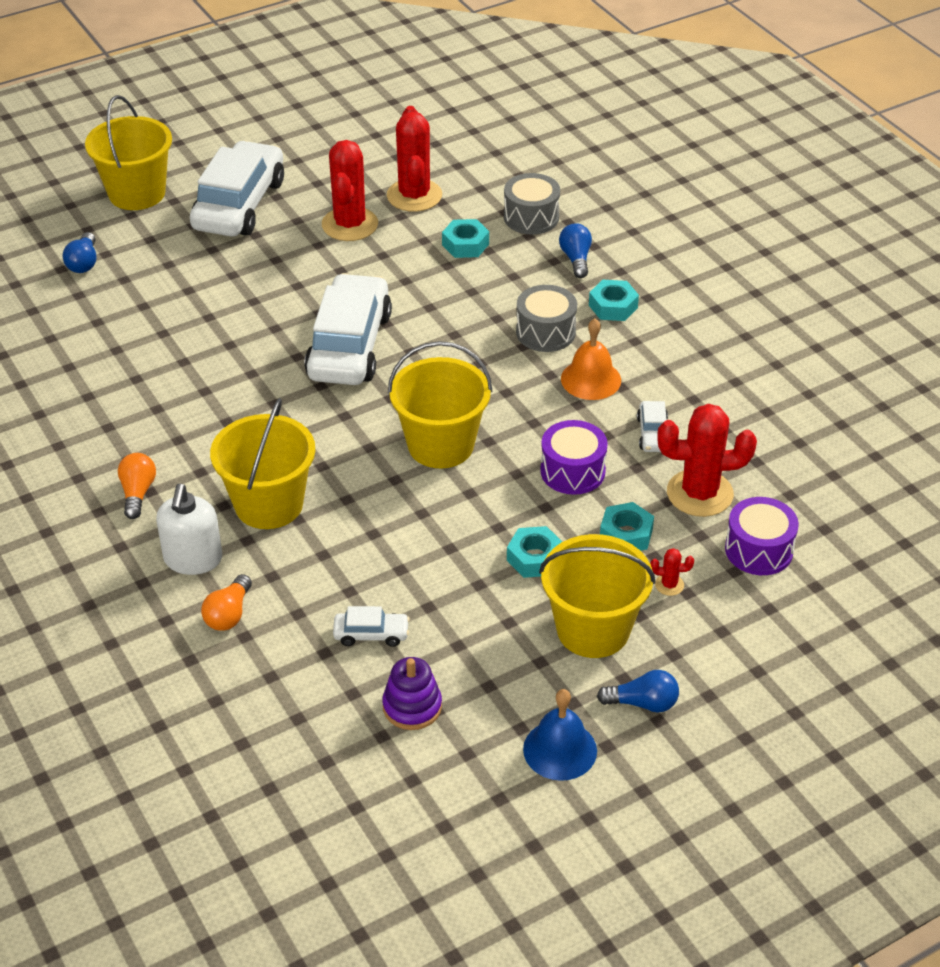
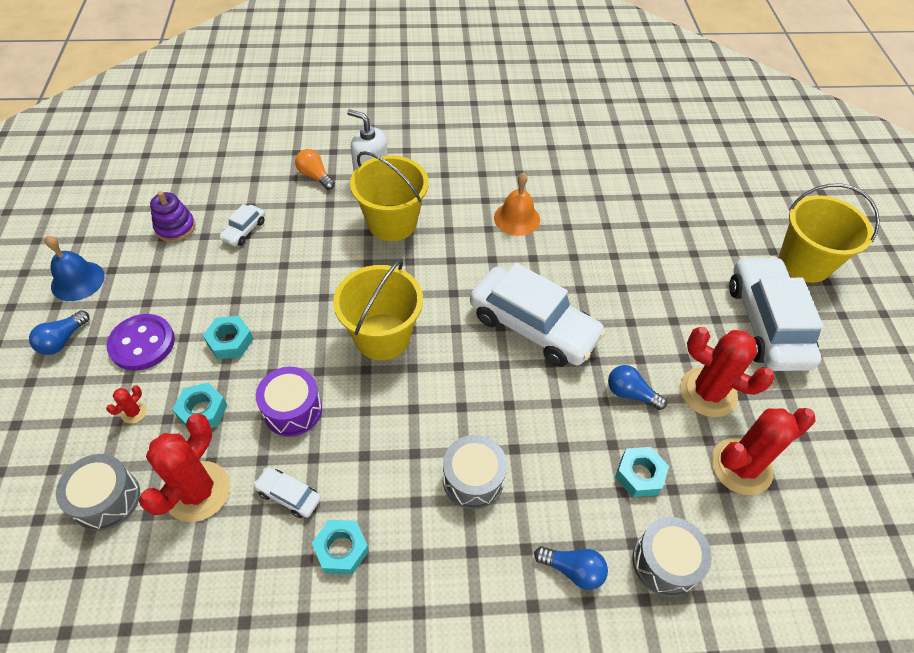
camera: 115 degrees right, 10 degrees up
(84, 263) = (714, 208): blue light bulb -> blue light bulb (630, 393)
(137, 493) = (447, 168): orange light bulb -> none
(239, 205) = (766, 323): white car -> white car turned 135 degrees counterclockwise
(414, 195) = (741, 466): red cactus -> red cactus turned 45 degrees counterclockwise
(591, 379) = (388, 483): orange bell -> orange bell (517, 218)
(593, 629) = (142, 344): yellow bucket -> purple button
(613, 306) = (478, 563): turquoise nut -> turquoise nut (341, 549)
(758, 550) = (107, 499): purple drum -> grey drum

